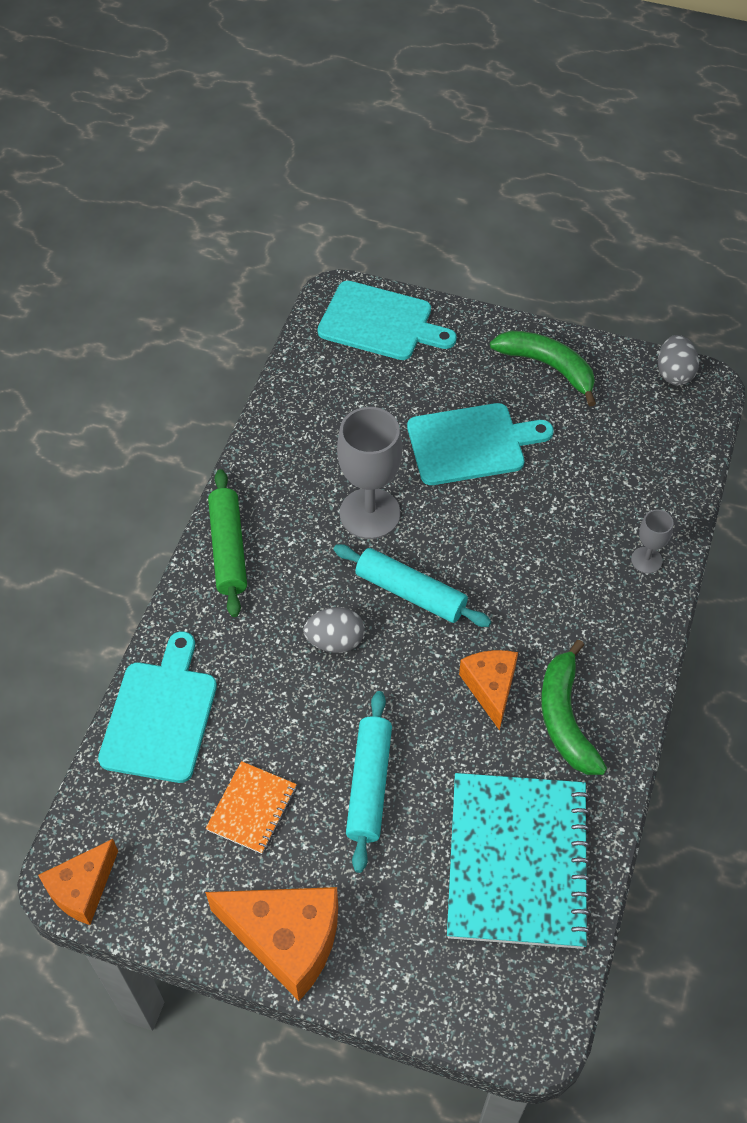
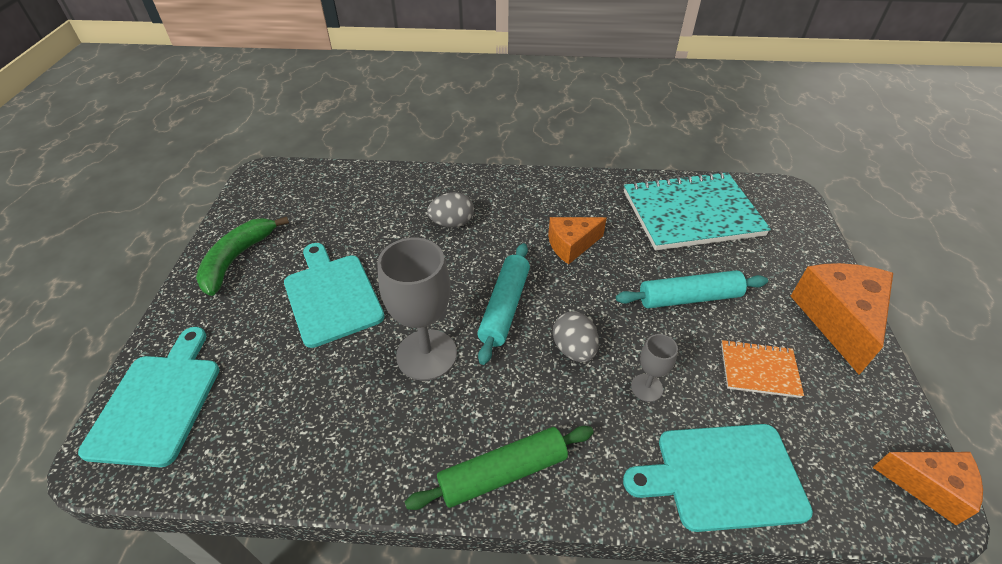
camera: 105 degrees left, 10 degrees down
(565, 718) = (576, 206): green banana -> none
(646, 560) = (432, 184): grey goblet -> grey goblet (647, 388)
(674, 373) = (249, 188): grey egg -> grey egg (452, 223)

